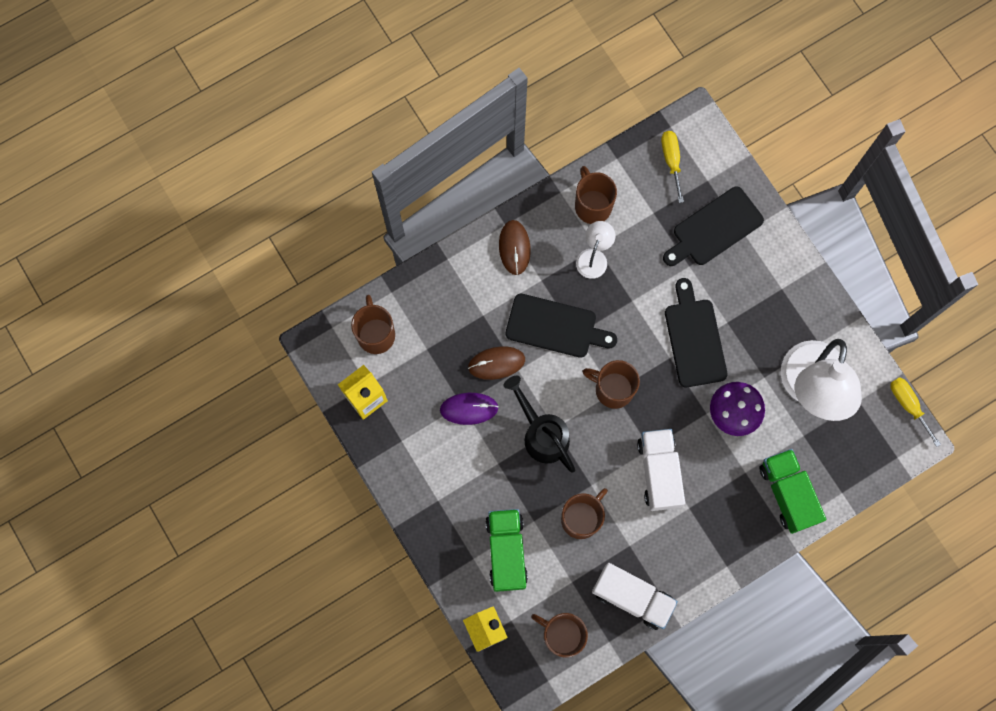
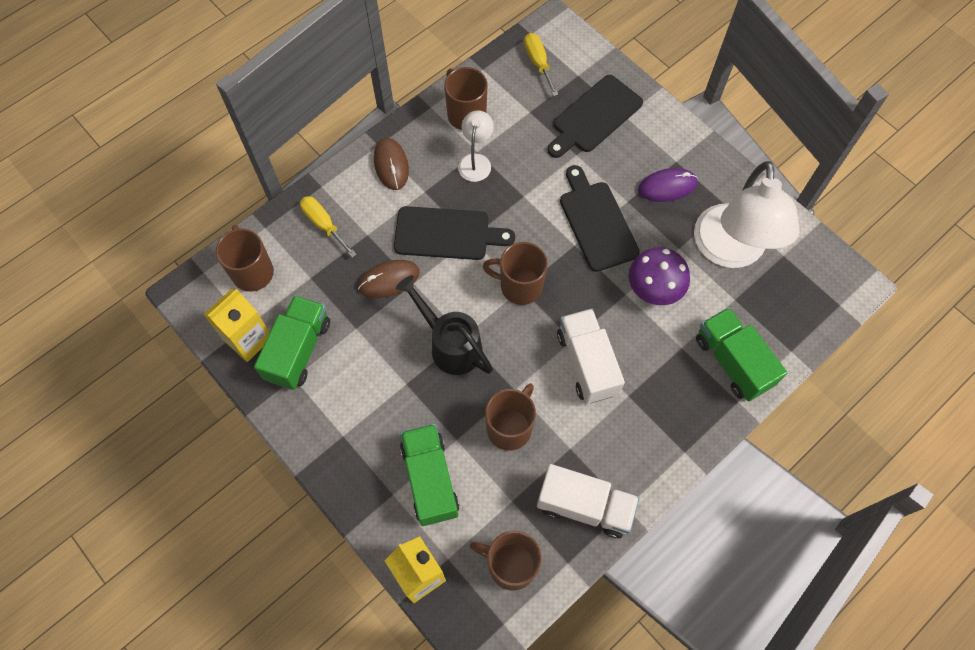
camera: 10 degrees left, 10 degrees down
(409, 416) = (298, 350): none -> green truck
(469, 409) = (365, 331): purple mouse -> purple mouse (667, 187)
(908, 405) = (836, 251): yellow screwdriver -> yellow screwdriver (324, 224)

